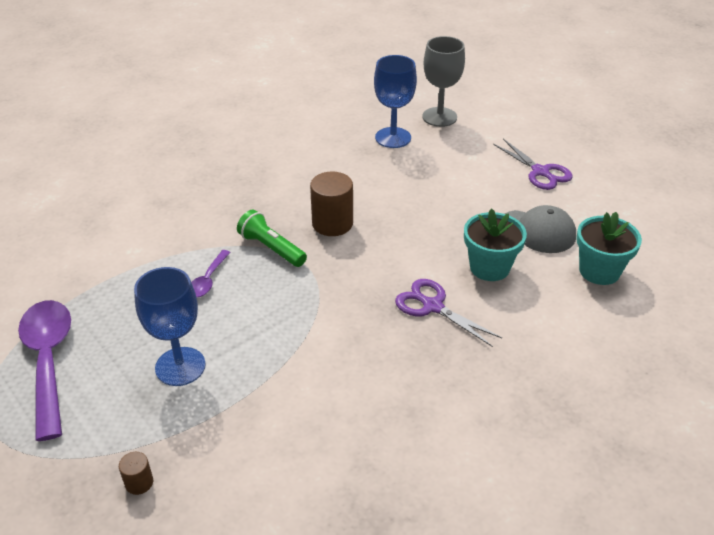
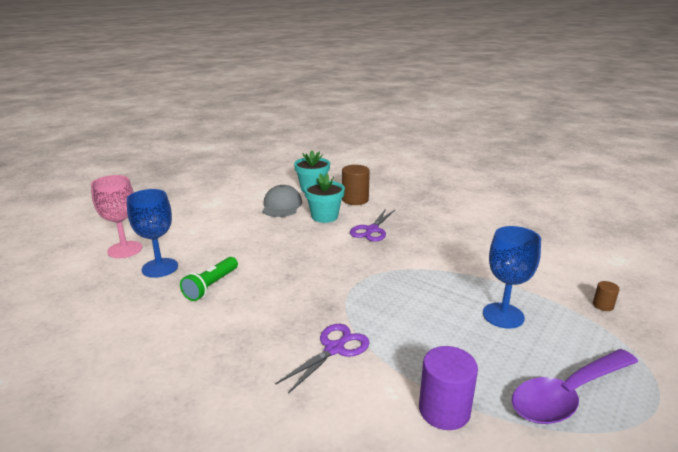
camera: 105 degrees left, 15 degrees down
(93, 274) = (444, 410): none -> purple cylinder
(208, 280) = (404, 327): purple spoon -> none
(271, 248) = (345, 302): green flashlight -> green flashlight (211, 286)
(332, 224) = (300, 278): brown cylinder -> brown cylinder (355, 200)
(439, 117) = (125, 249): grey goblet -> pink goblet
(540, 172) = (211, 207): purple scissors -> purple scissors (334, 349)

